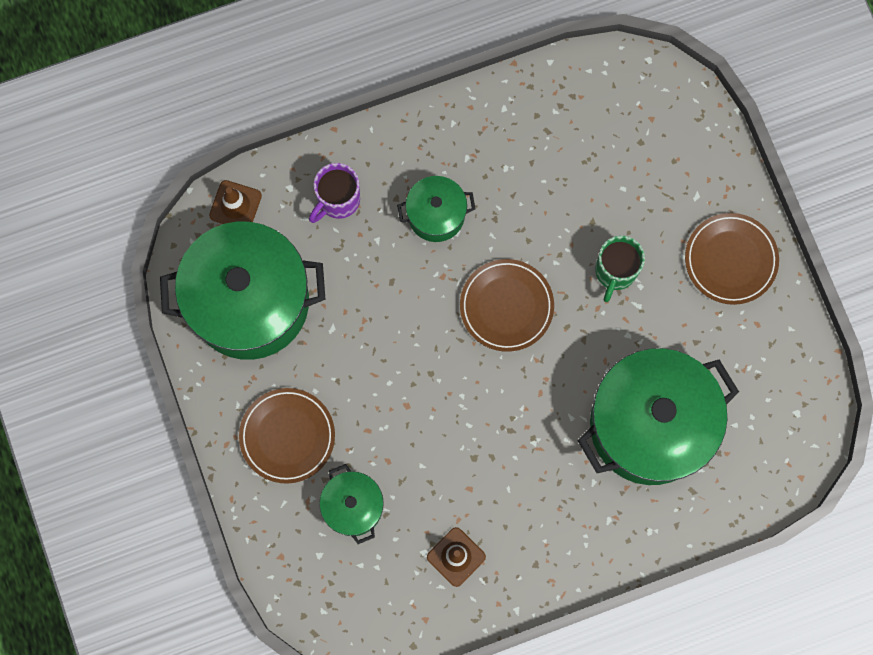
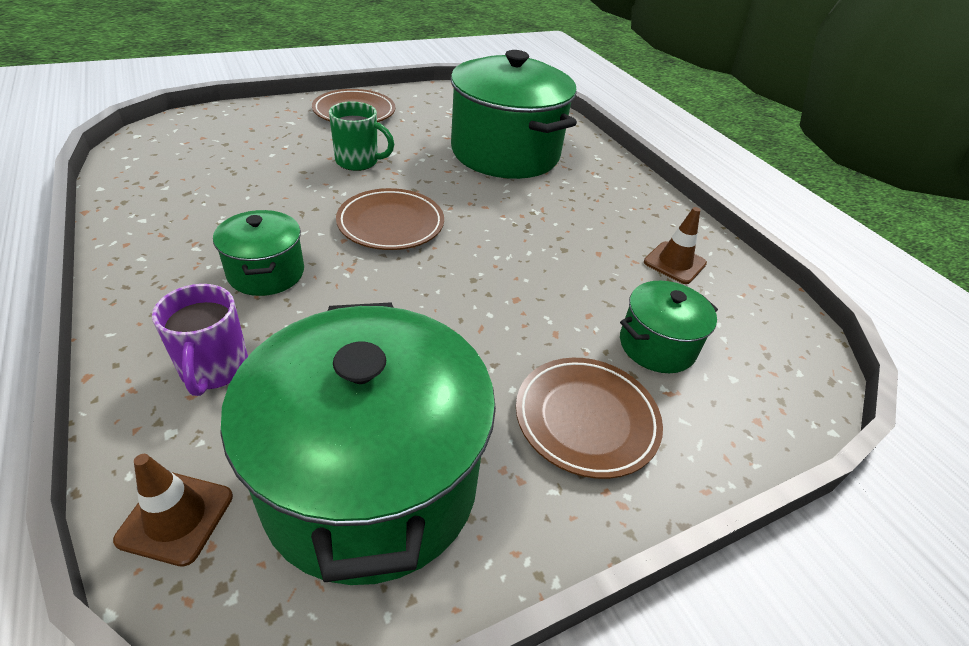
camera: 100 degrees left, 35 degrees down
(338, 200) = (214, 369): purple mug -> purple mug turned 45 degrees clockwise

